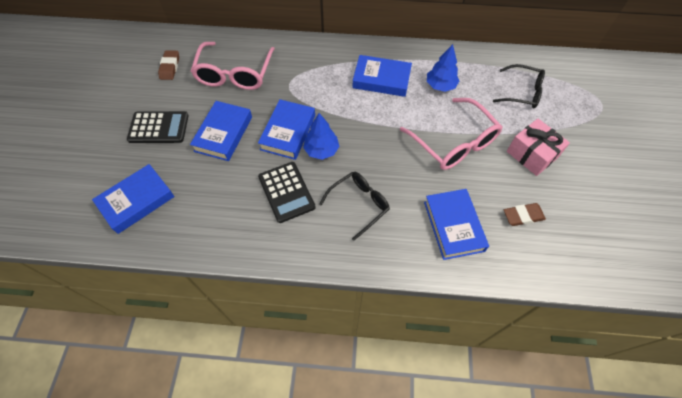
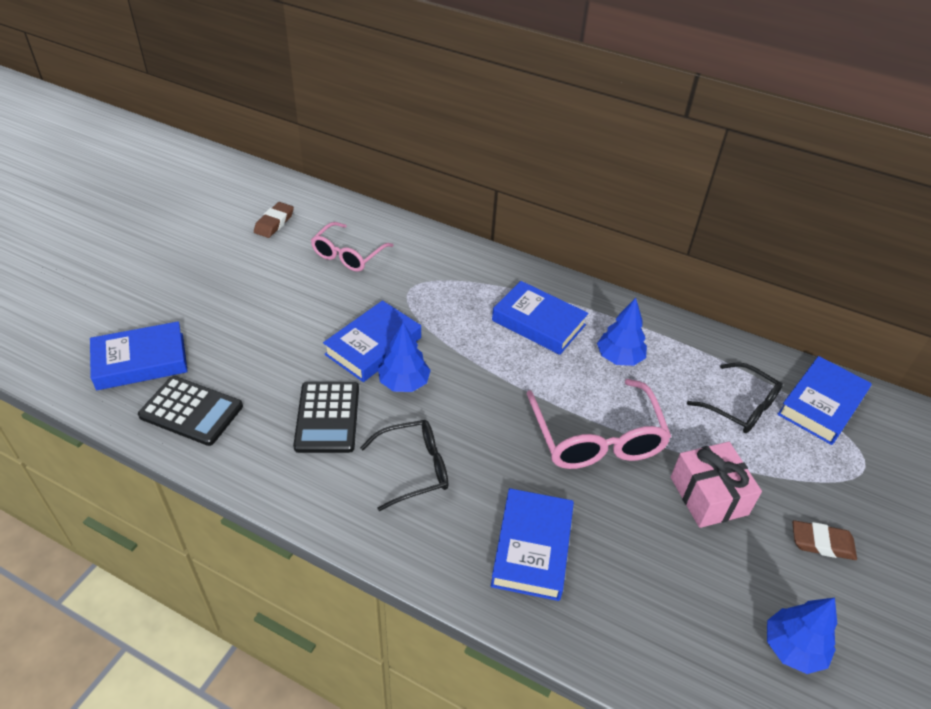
camera: 20 degrees right, 15 degrees down
(158, 127) = (218, 287): black calculator -> black calculator (191, 411)
(223, 134) = (291, 320): blue book -> blue book (821, 405)
(235, 73) = (348, 254): pink glasses -> pink glasses, size x0.66
(523, 216) = (646, 575): brown eraser -> brown eraser (822, 543)
(615, 226) = (793, 648): none -> blue tree

